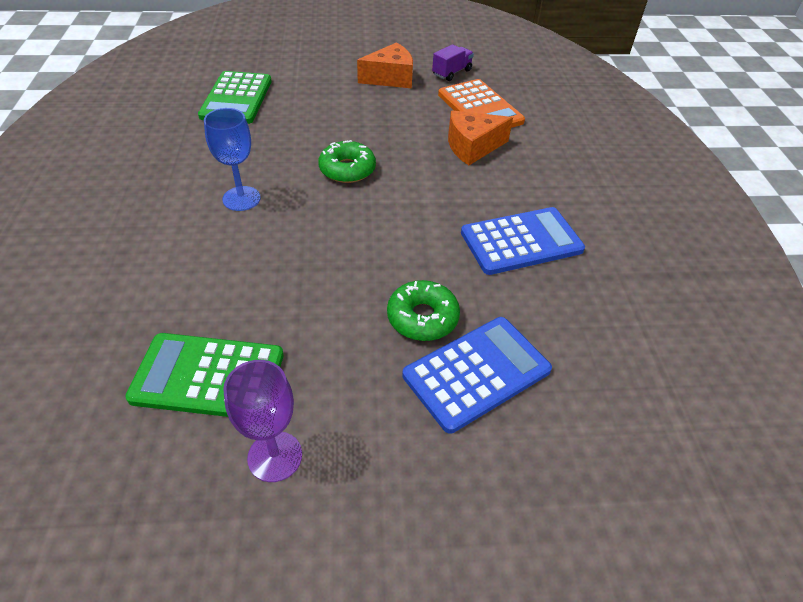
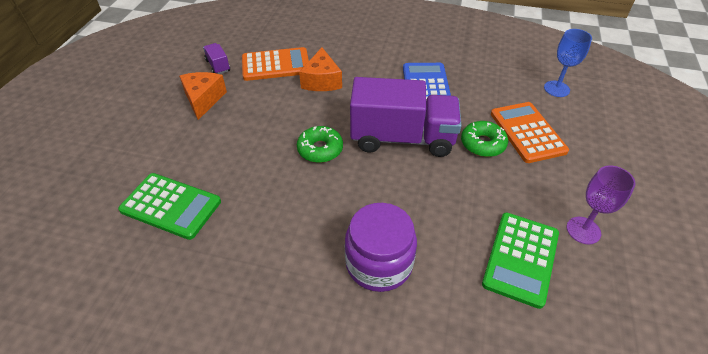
camera: 70 degrees left, 0 degrees up
(185, 244) = (379, 263): none -> purple jar
(241, 198) = (332, 219): blue goblet -> blue goblet (556, 89)
(397, 233) = (402, 138): none -> purple truck
(476, 373) = (527, 132): blue calculator -> orange calculator

